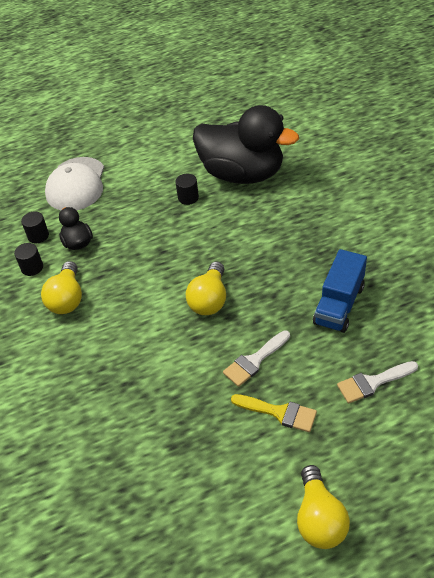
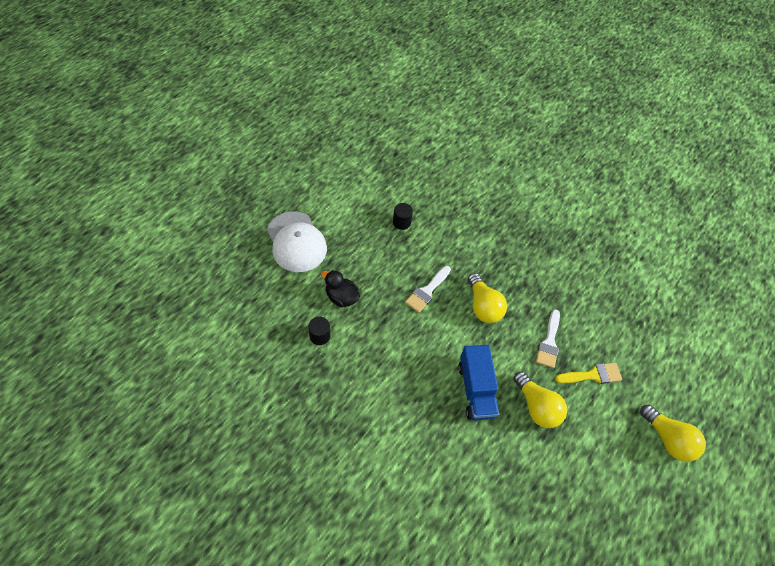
camera: 40 degrees left, 10 degrees up
(38, 236) = (301, 304): black cylinder -> none
(67, 299) = (372, 352): yellow light bulb -> yellow light bulb (536, 406)
(242, 174) = (428, 186): black duck -> none
(339, 305) = (572, 274): blue truck -> blue truck (475, 390)
(373, 383) = (632, 325): white brush -> white brush (427, 291)

